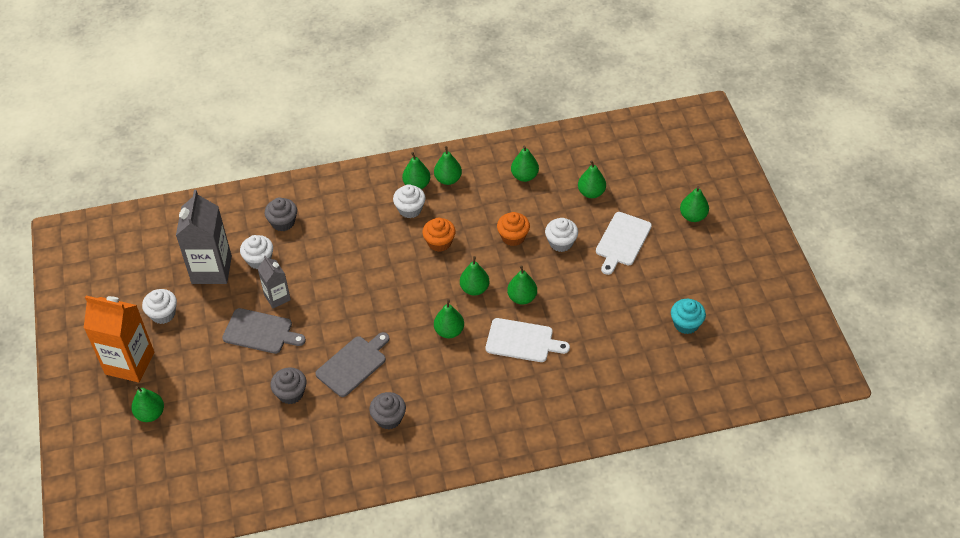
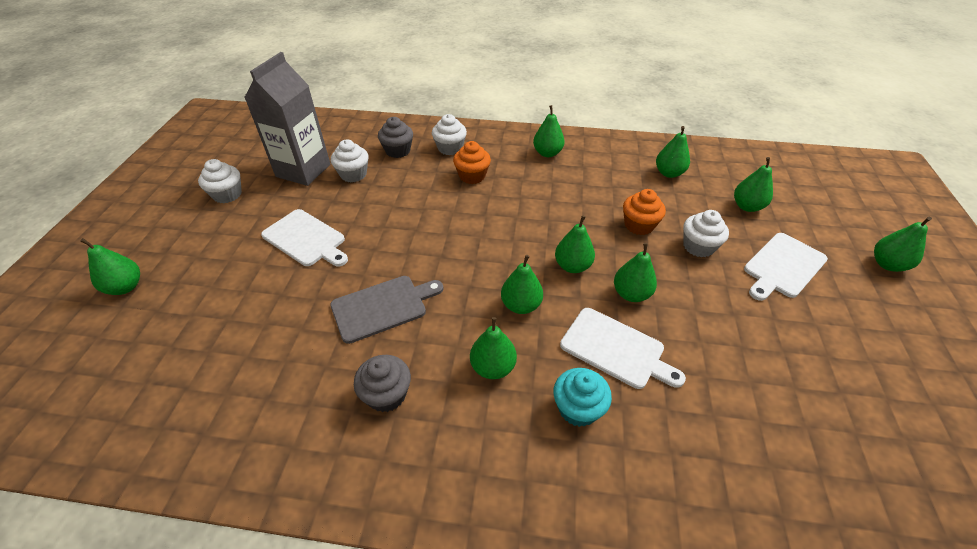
camera: 20 degrees right, 5 degrees down
(129, 363) = (156, 229): orange carton -> none
(260, 332) = (306, 239): grey cutting board -> white cutting board
(277, 297) = (347, 211): grey carton -> none
(291, 393) = (289, 317): grey cupcake -> none
(410, 209) = (530, 171): white cupcake -> white cupcake (450, 148)
(439, 242) = (549, 208): orange cupcake -> orange cupcake (472, 176)
(448, 179) = (582, 156): green pear -> green pear (493, 367)
(686, 324) = (882, 406): turquoise cupcake -> turquoise cupcake (578, 408)

